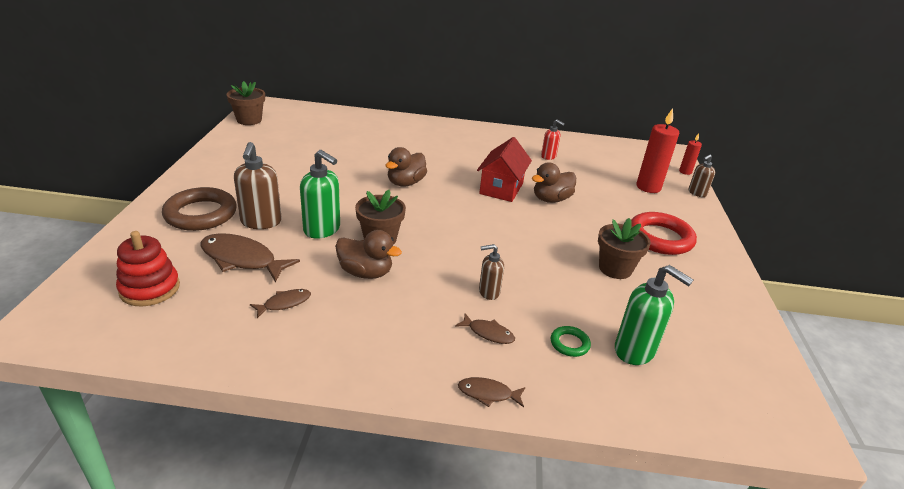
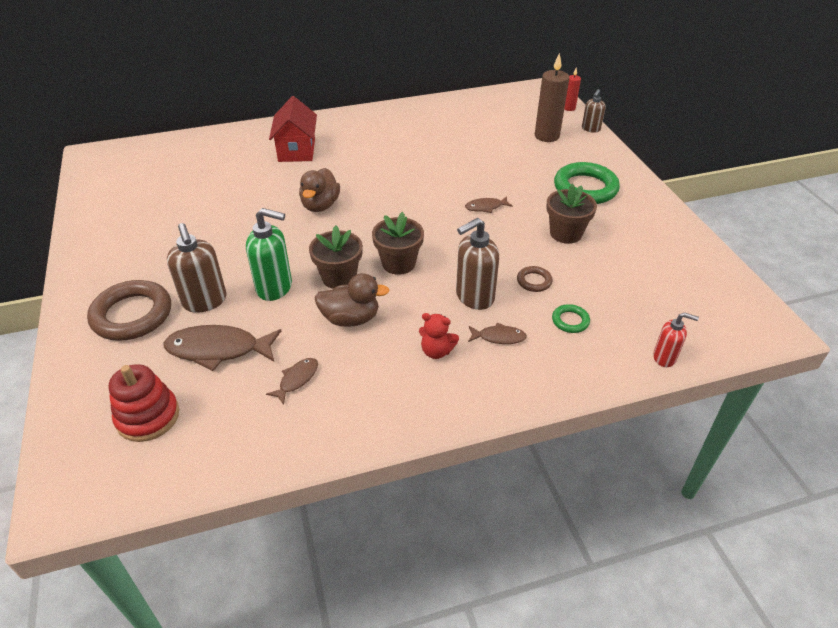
camera: 20 degrees left, 10 degrees up
(249, 120) = (92, 181): brown flower pot -> brown flower pot (398, 263)
(421, 324) = (436, 351): none -> red teddy bear
(488, 292) = (474, 297): brown soap dispenser -> brown soap dispenser, size x1.69
(488, 394) = (533, 393): brown fish -> brown fish (486, 207)
(501, 188) = (417, 181): red house -> red house (297, 150)
(548, 156) = (438, 129): red soap dispenser -> red soap dispenser (664, 357)
(551, 199) = (469, 178): brown duck -> none
(556, 298) = (534, 281): none -> brown ring
(635, 351) = (624, 307): green soap dispenser -> none
(648, 187) = (546, 136): red candle -> brown candle
(660, 238) = (585, 188): red ring -> green ring

